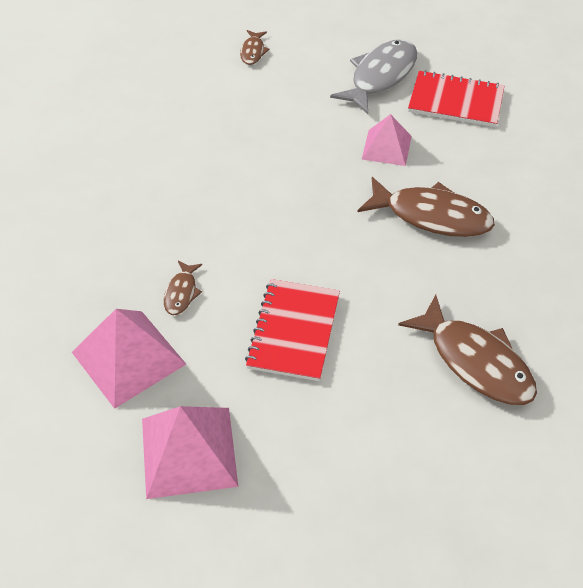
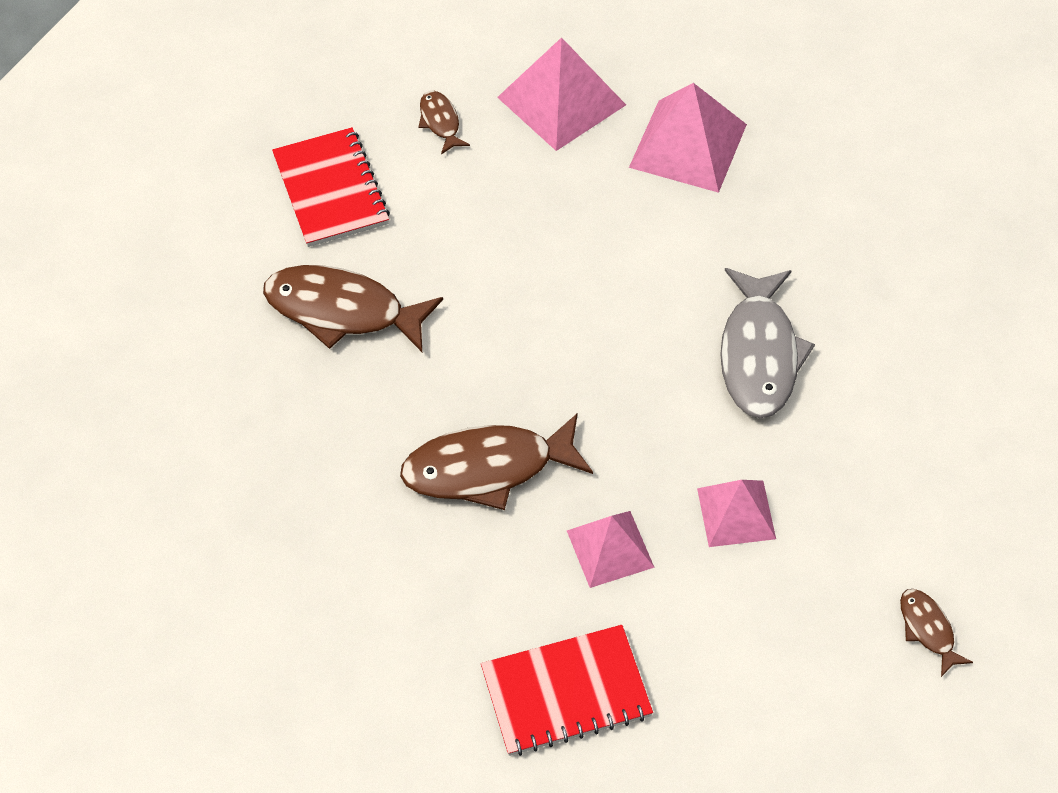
camera: 150 degrees right, 5 degrees up
(181, 293) = (696, 230): brown fish -> brown fish (440, 122)
(294, 331) = (548, 249): red notebook -> red notebook (330, 190)
(303, 133) = (736, 513): none -> pink pyramid
(380, 76) = (706, 684): grey fish -> grey fish (759, 354)

